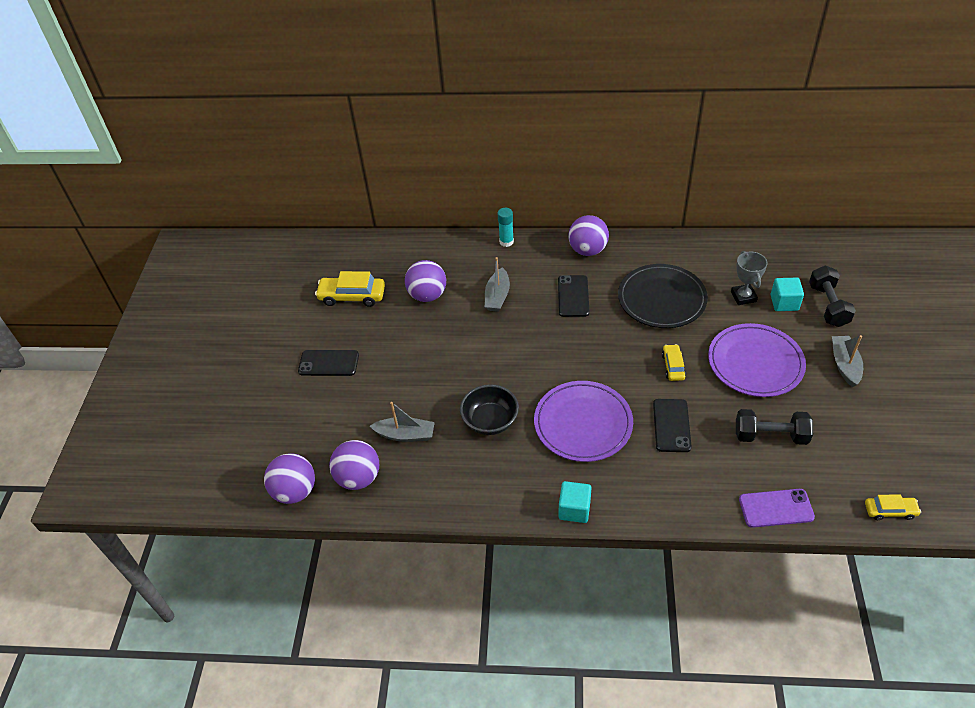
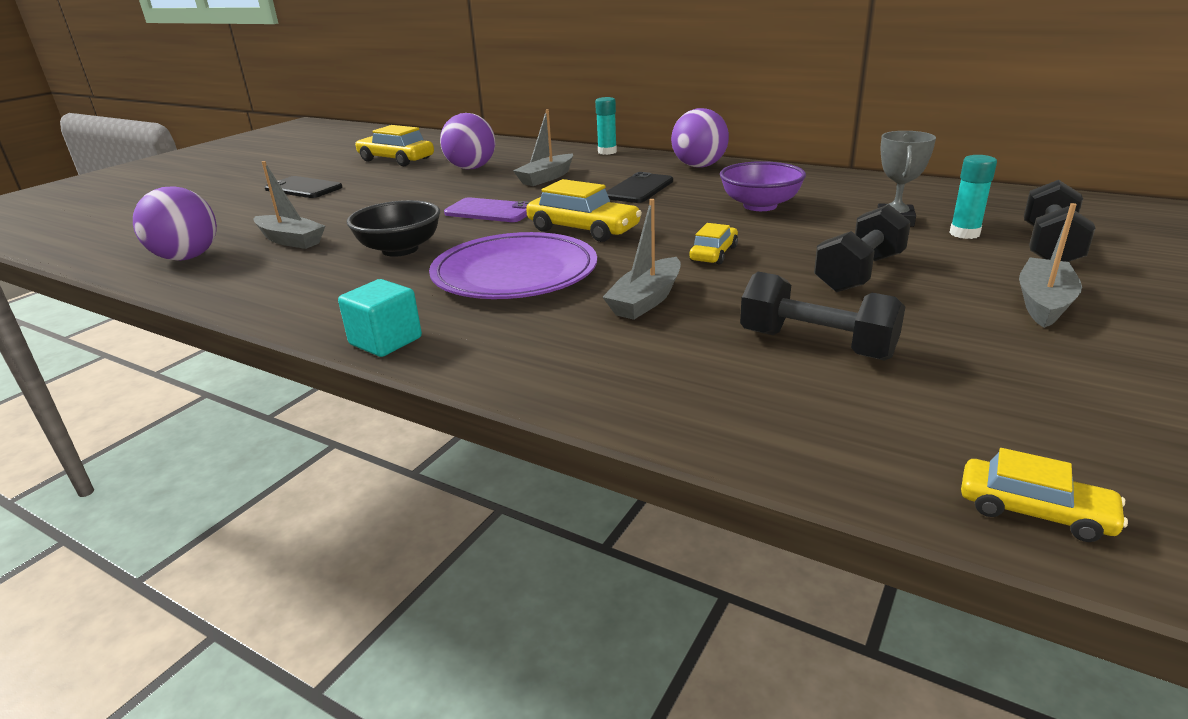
camera: 25 degrees right, 20 degrees down
(295, 491) = (112, 253): purple ball -> none
(580, 361) = (583, 229): none -> yellow car
(661, 299) = (760, 206): black plate -> purple bowl
(671, 425) = (646, 300): black phone -> grey boat
(755, 363) = (859, 273): purple plate -> black dumbbell
(776, 508) = (740, 430): purple phone -> purple phone (490, 211)
(784, 303) = (964, 234): turquoise cube -> turquoise glue stick

